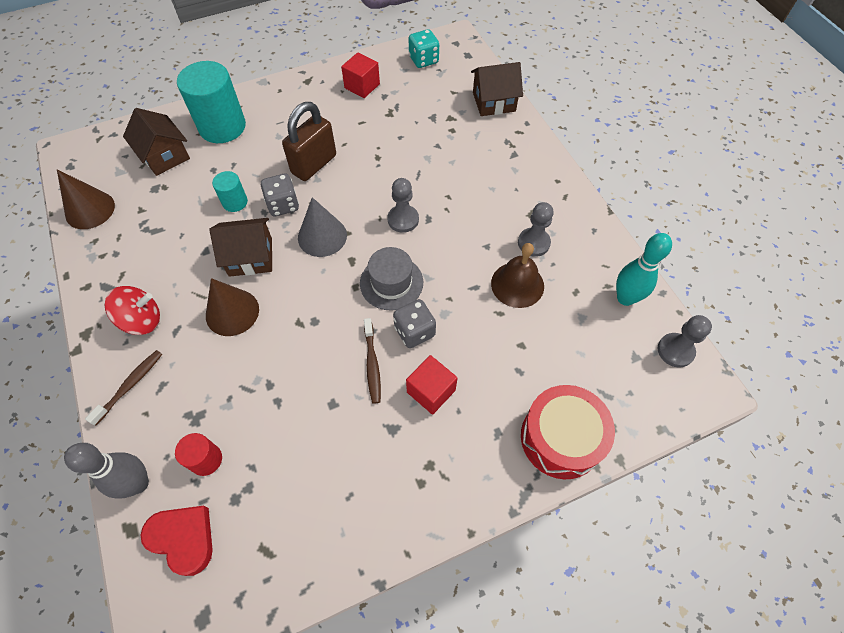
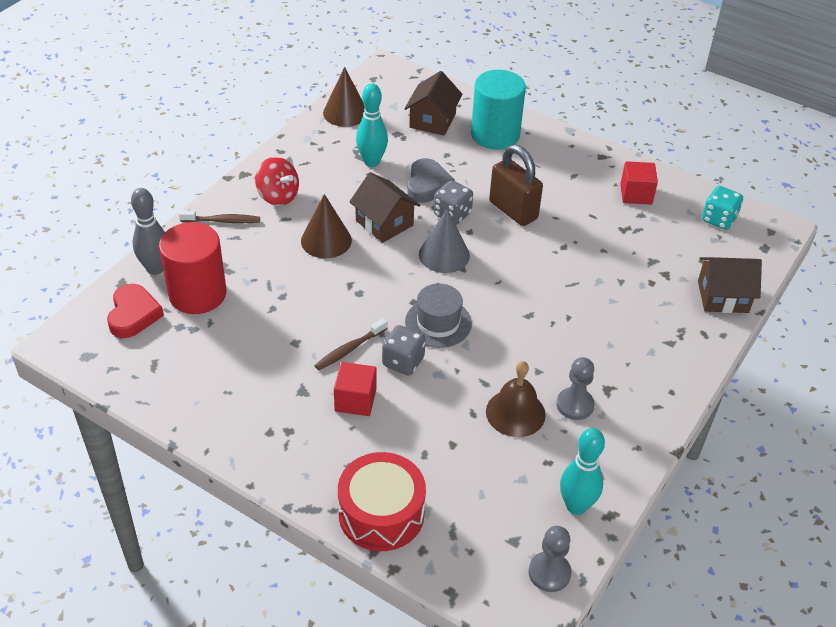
camera: 55 degrees right, 15 degrees down
(170, 225) = (372, 162): none -> turquoise bowling pin
(206, 459) = (197, 294): red cylinder -> red cylinder, size x2.02
(235, 202) = (427, 185): turquoise cylinder -> grey heart
(314, 164) = (513, 210): brown padlock -> brown padlock turned 45 degrees clockwise
(403, 219) = (511, 298): grey pawn -> none
(494, 102) = (723, 296): brown house -> brown house turned 45 degrees counterclockwise

